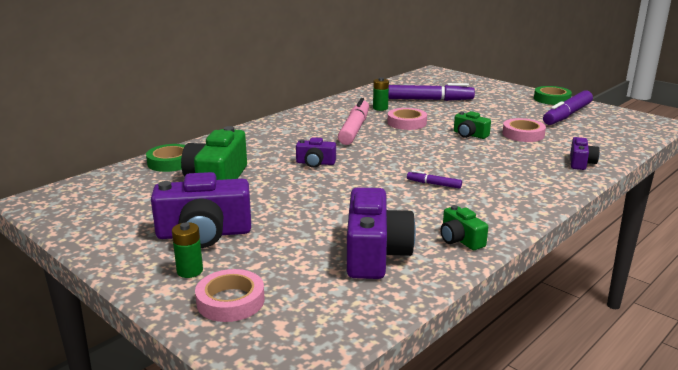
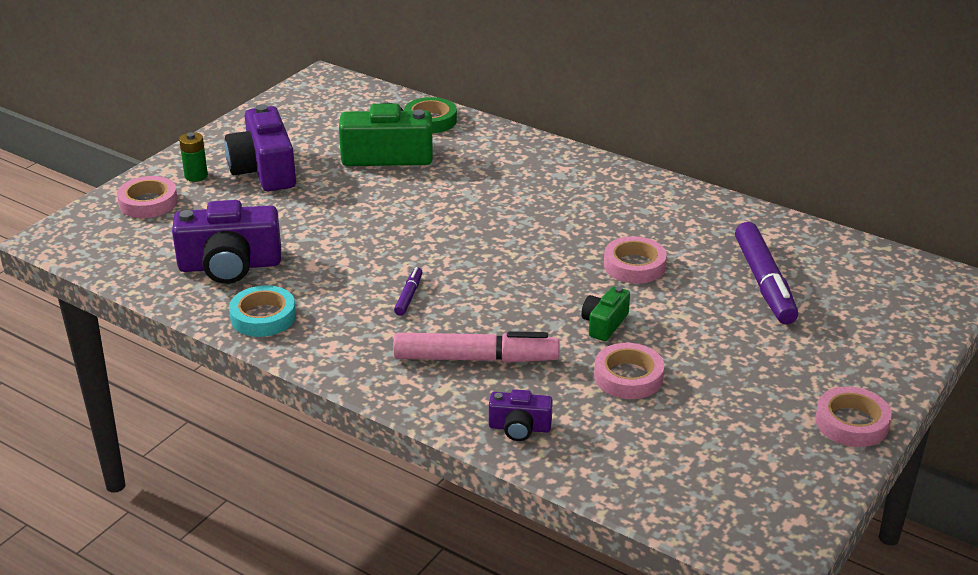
camera: 80 degrees right, 10 degrees up
(315, 163) = (453, 208): purple camera -> none
(354, 129) = (588, 224): pink marker -> pink marker (475, 359)
(380, 108) = (692, 238): green battery -> none
(460, 240) = (263, 317): green camera -> turquoise tape
(552, 99) = (851, 423): green tape -> pink tape
(567, 115) = (757, 434): purple marker -> none

